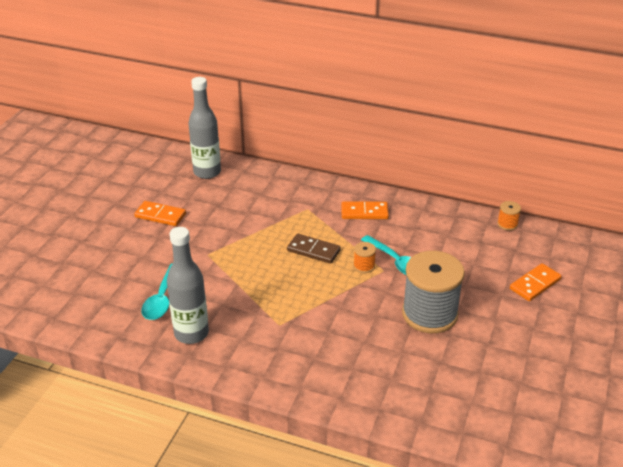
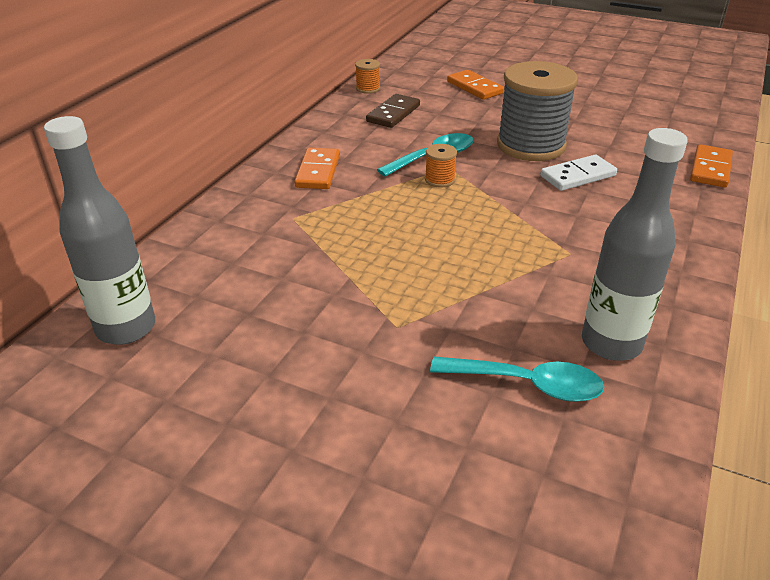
camera: 85 degrees left, 0 degrees up
(160, 215) = (256, 396): orange domino -> orange domino (710, 169)
(313, 250) = (401, 217): brown domino -> brown domino (393, 113)
(384, 337) = (577, 176): none -> white domino

